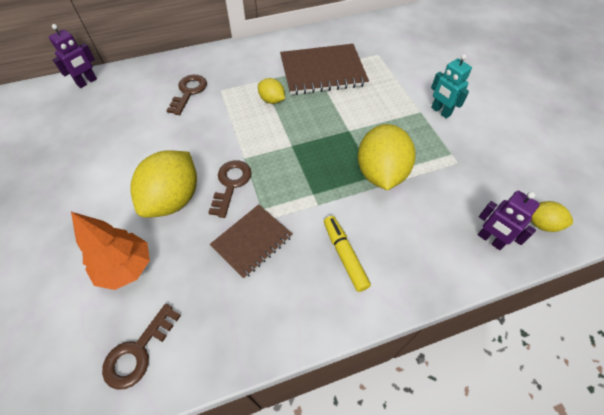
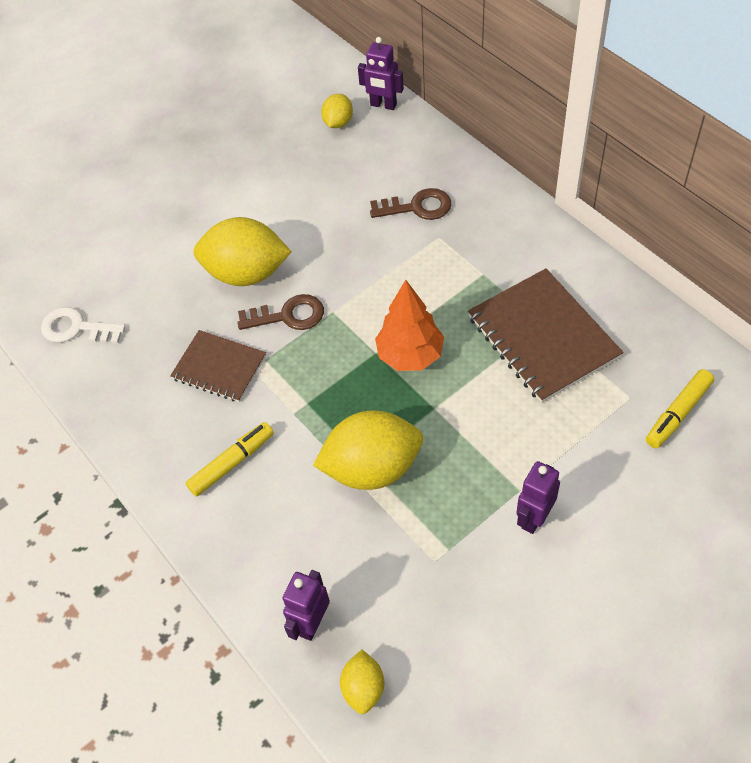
camera: 75 degrees right, 0 degrees up
(126, 268) = (153, 276): orange tree -> orange tree (410, 355)
(138, 352) = (76, 328): brown key -> white key
(272, 100) = (448, 300): yellow lemon -> yellow lemon (338, 122)
(395, 42) = (678, 413): none -> yellow marker
(440, 111) = (534, 518): turquoise robot -> purple robot

